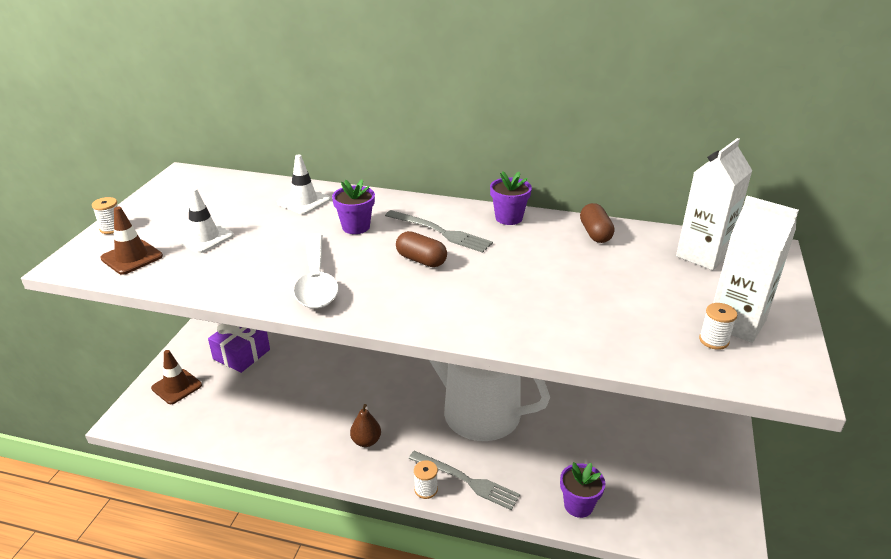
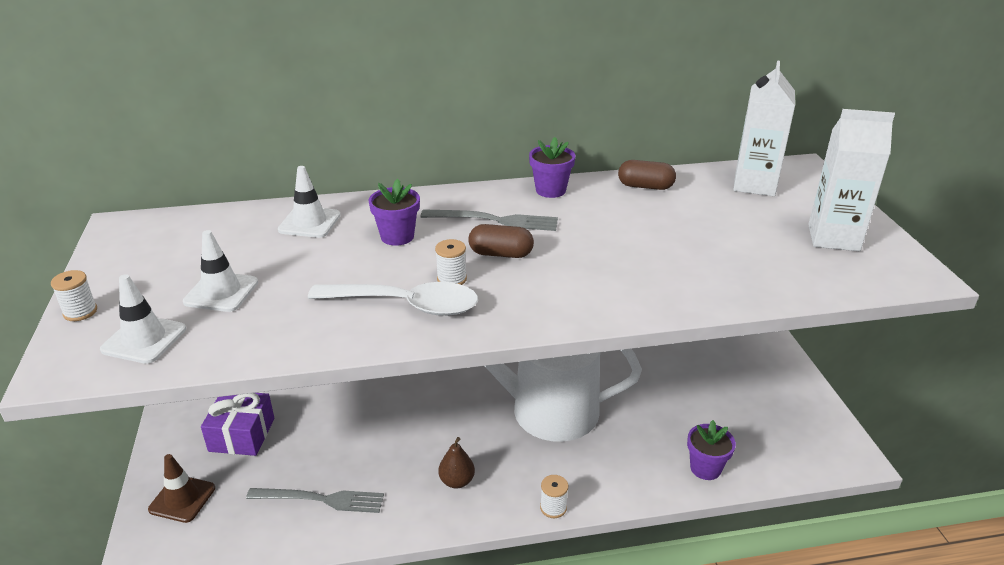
camera: 25 degrees left, 0 degrees up
(132, 257) = (144, 339): brown traffic cone -> white traffic cone
(316, 281) = (406, 305): white spoon -> white spoon turned 45 degrees counterclockwise
(466, 480) = (587, 484): grey fork -> grey fork (320, 499)
(595, 233) = (645, 186): brown capsule -> brown capsule turned 45 degrees counterclockwise
(713, 340) = (829, 258): white spool -> white spool (451, 279)

